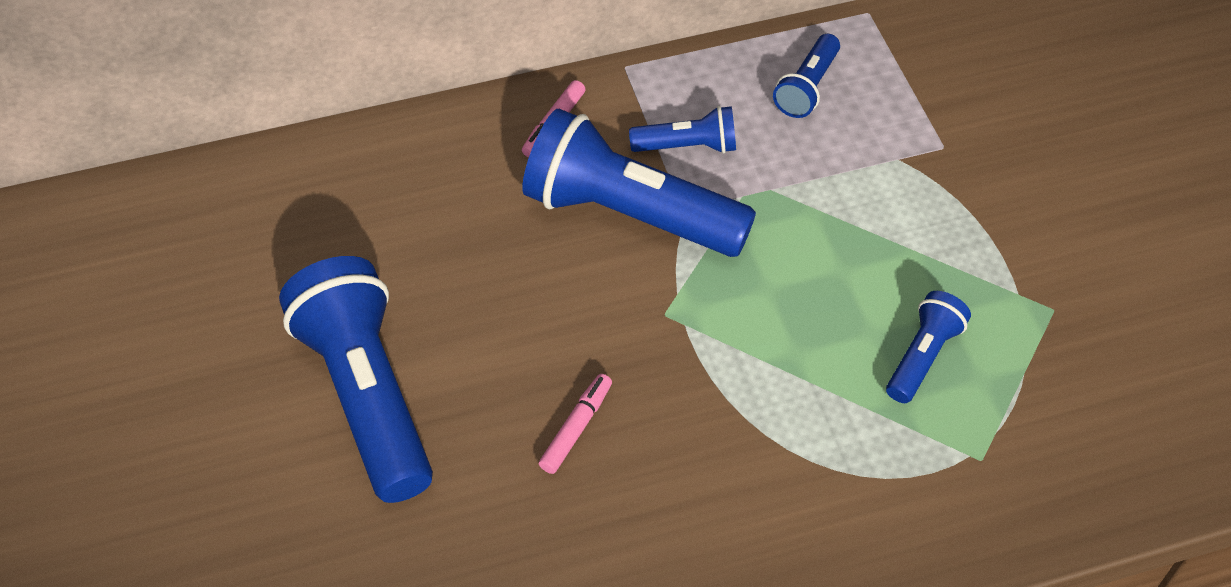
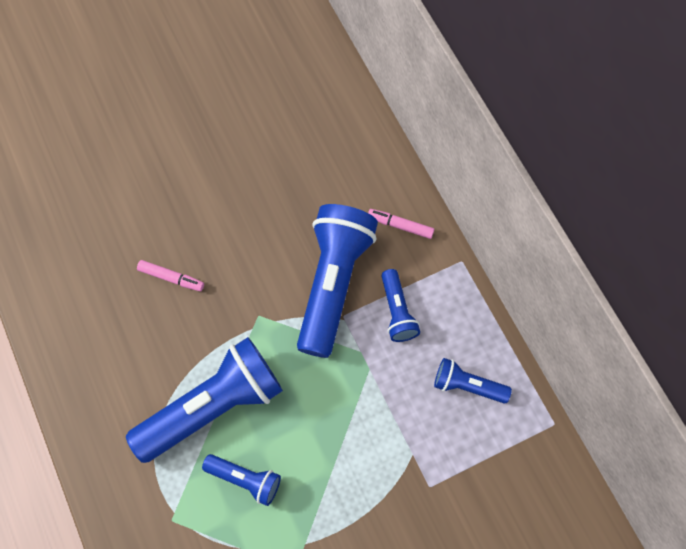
camera: 80 degrees right, 15 degrees up
(367, 394) = (182, 164): blue flashlight -> blue flashlight (213, 406)

